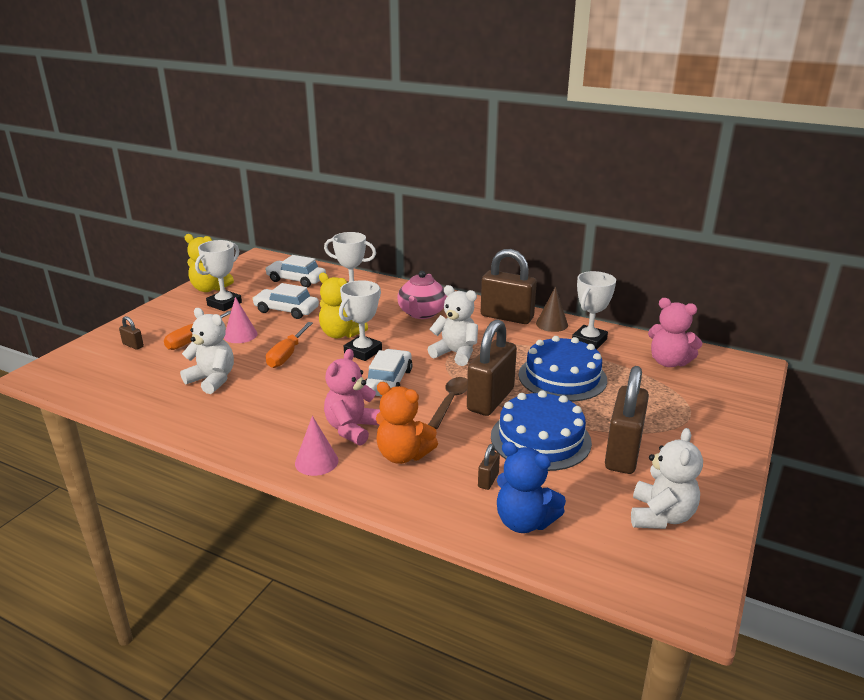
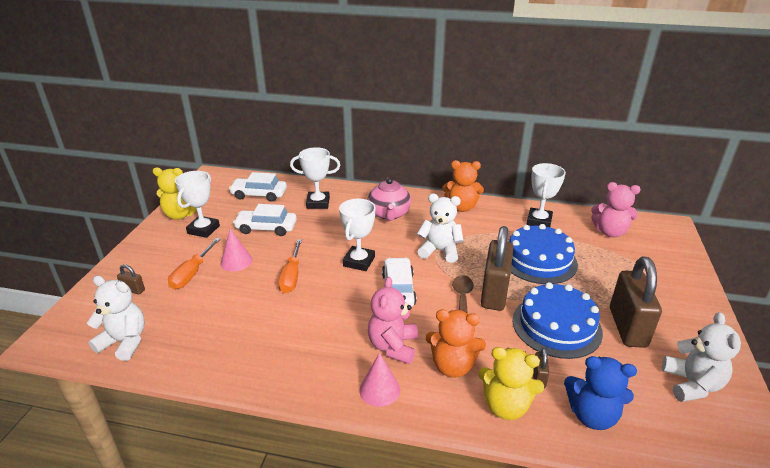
camera: 15 degrees left, 5 degrees up
(212, 380) = (233, 316): white teddy bear -> white teddy bear (124, 342)
(341, 334) = (329, 246): yellow teddy bear -> yellow teddy bear (505, 406)
(507, 317) = (461, 207): brown padlock -> orange teddy bear
(552, 324) = (501, 209): brown cone -> none

